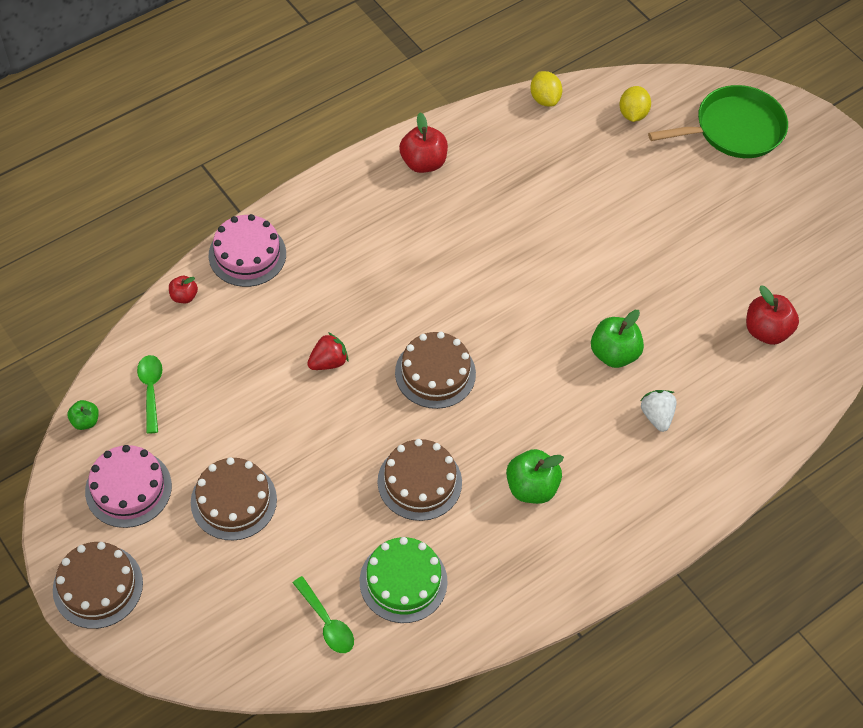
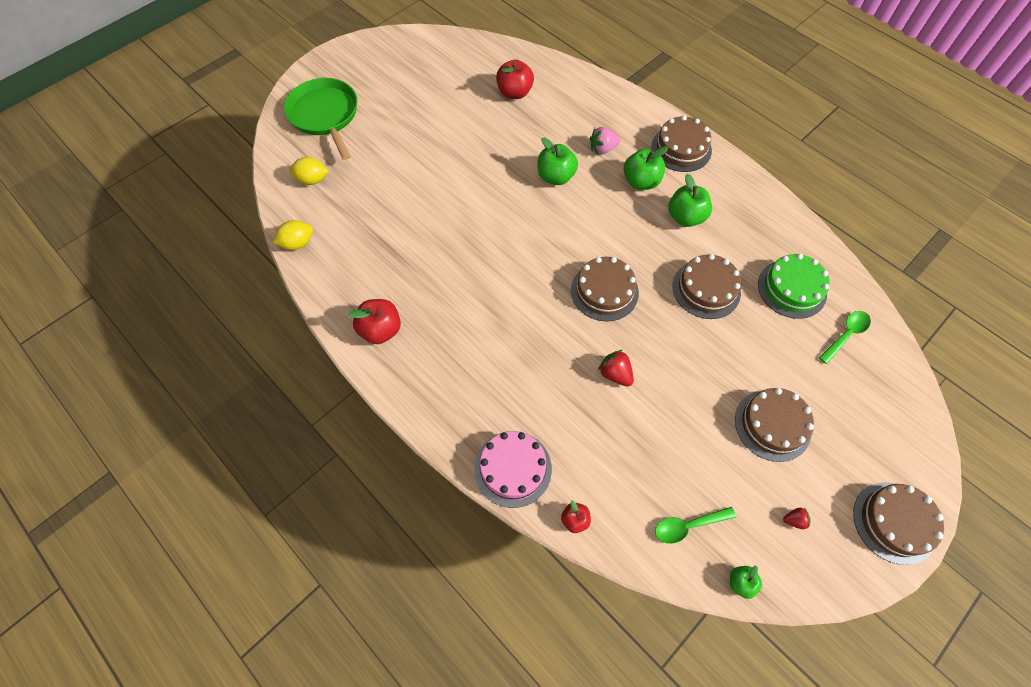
camera: 95 degrees left, 5 degrees up
(128, 488) = (794, 520): pink cake -> red strawberry
(596, 449) = (641, 182): none -> green apple
(650, 512) = (681, 148): none -> brown cake
(656, 416) = (603, 149): white strawberry -> pink strawberry

